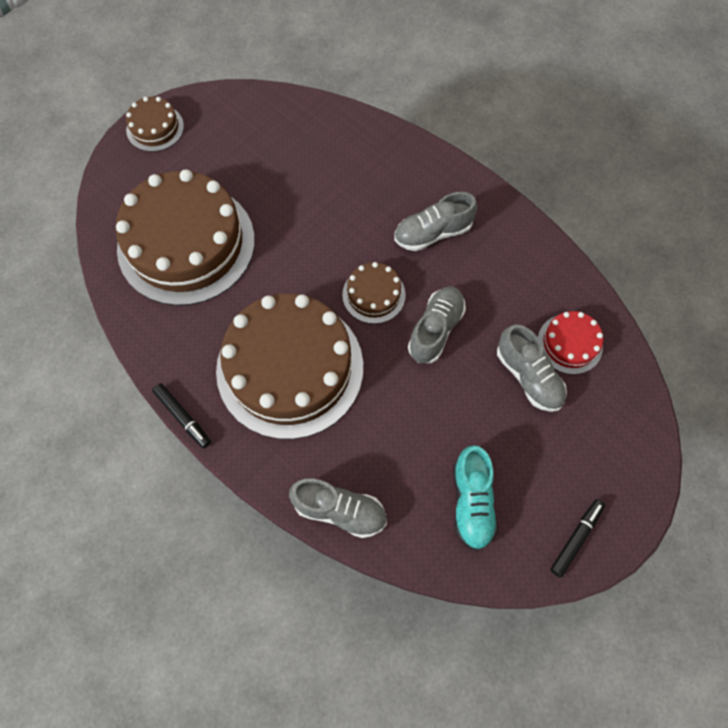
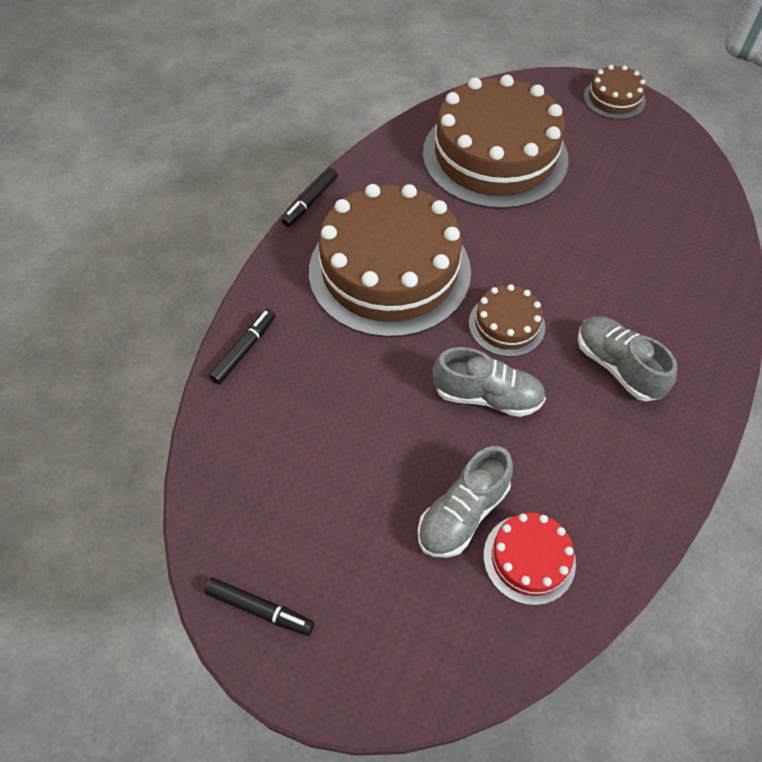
camera: 75 degrees right, 10 degrees down
(340, 510) = (244, 350): grey shoe -> black marker
(471, 502) = (281, 477): turquoise shoe -> none

